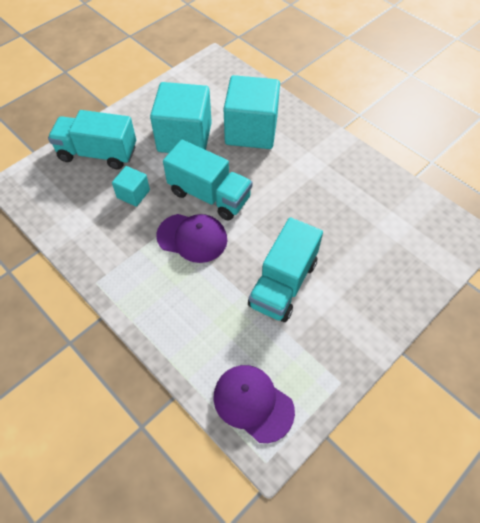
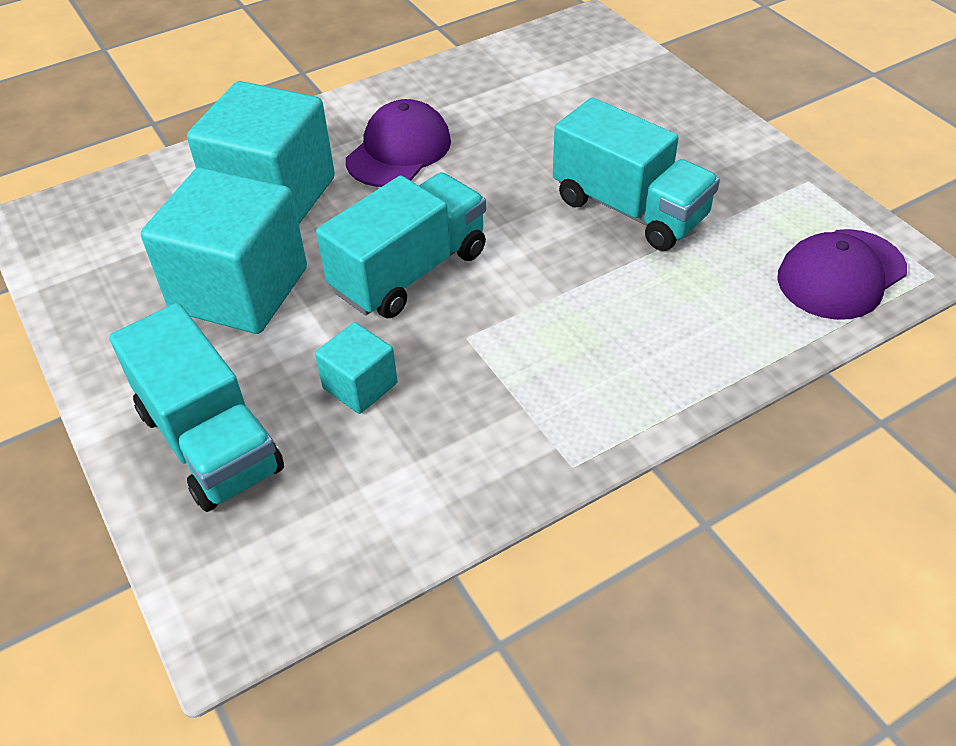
camera: 75 degrees left, 10 degrees down
(98, 153) = (210, 441): turquoise truck -> turquoise truck turned 60 degrees counterclockwise
(192, 238) = (503, 307): purple cap -> purple cap (399, 150)

